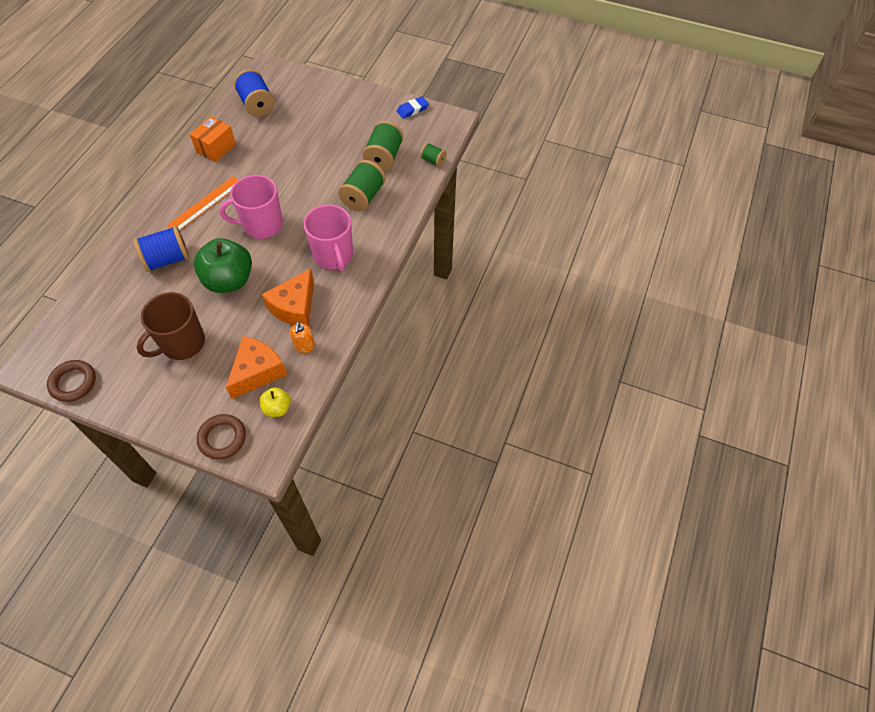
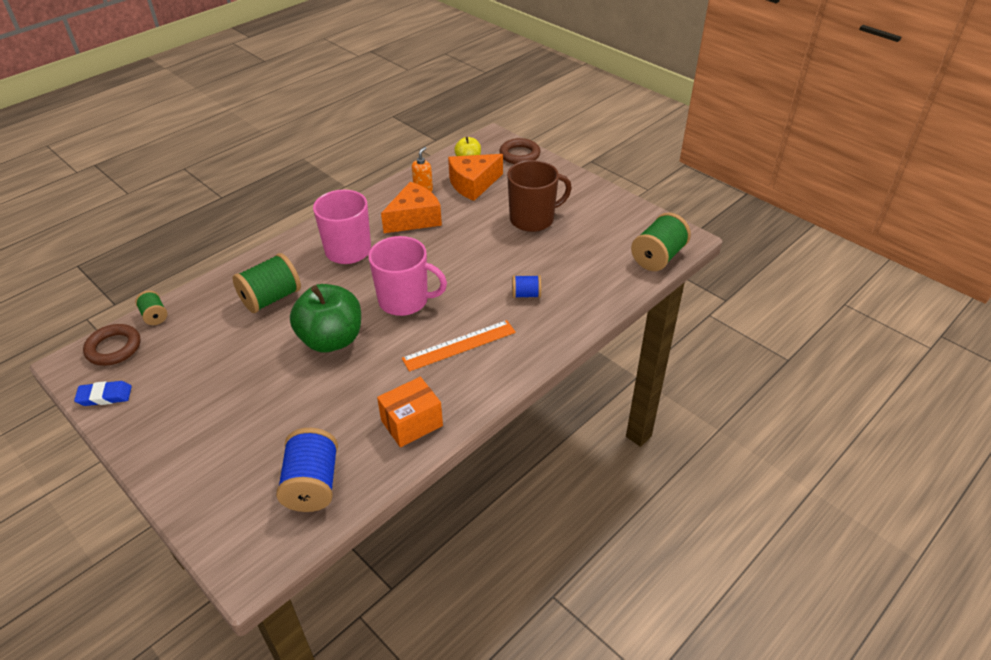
camera: 155 degrees left, 15 degrees down
(73, 382) = (641, 216): brown ring -> brown ring (114, 348)
(167, 259) = (526, 294): blue spool -> blue spool, size x0.54
(229, 280) = (467, 257): green apple -> green apple (331, 339)
(384, 157) = (206, 338): green spool -> green spool (658, 257)

